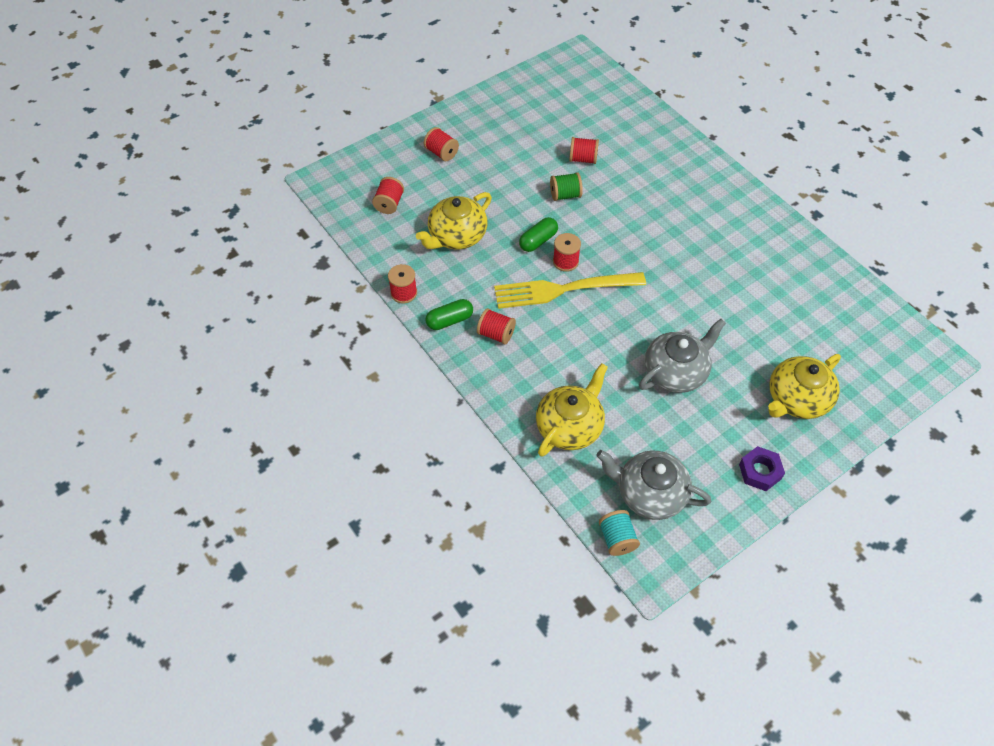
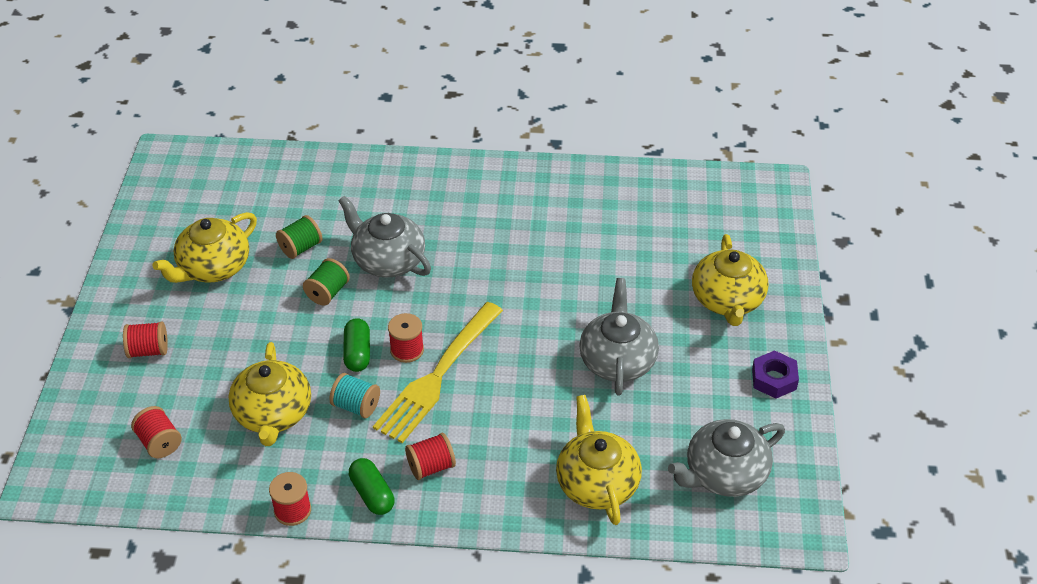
camera: 50 degrees left, 10 degrees down
(449, 320) = (372, 494): green capsule -> green capsule turned 45 degrees counterclockwise
(525, 134) = (213, 267): none -> yellow teapot
(583, 159) = (300, 248): red spool -> green spool
(617, 539) = (748, 533): turquoise spool -> turquoise spool (356, 406)
(620, 203) = (387, 260): none -> grey teapot

